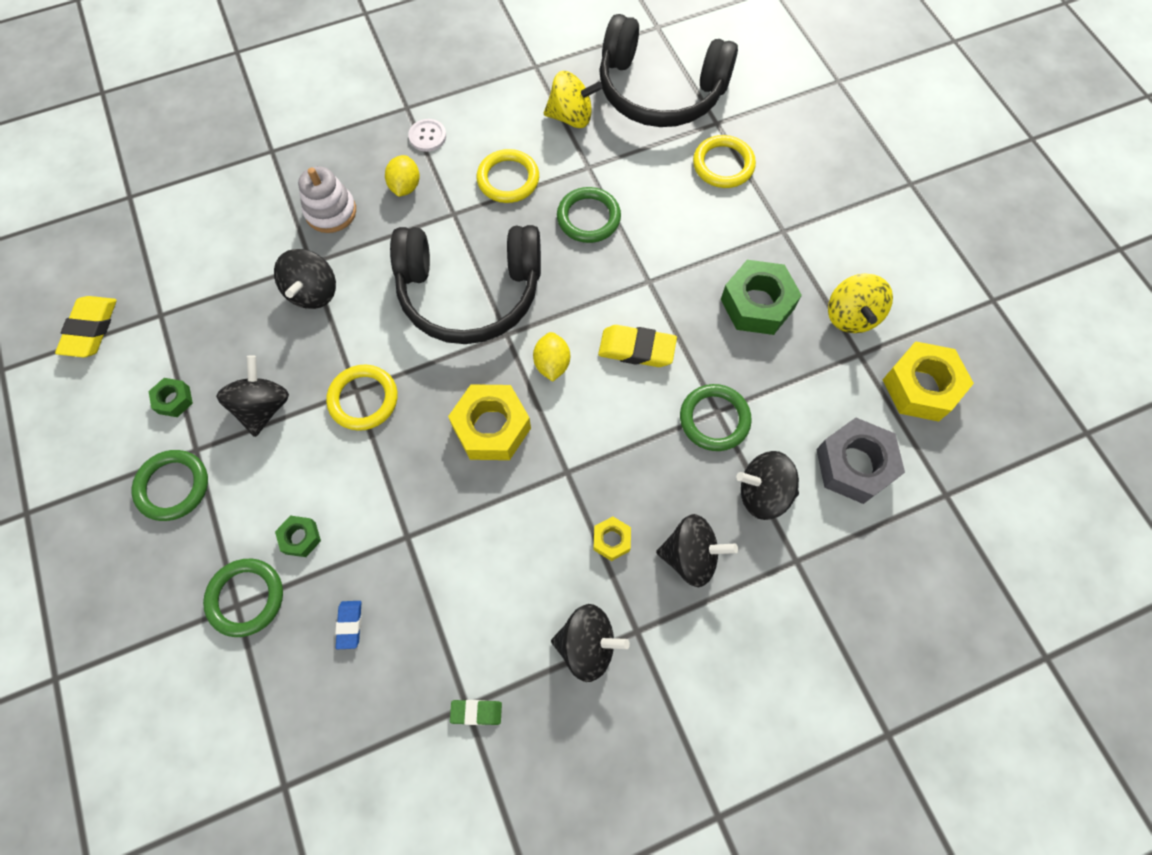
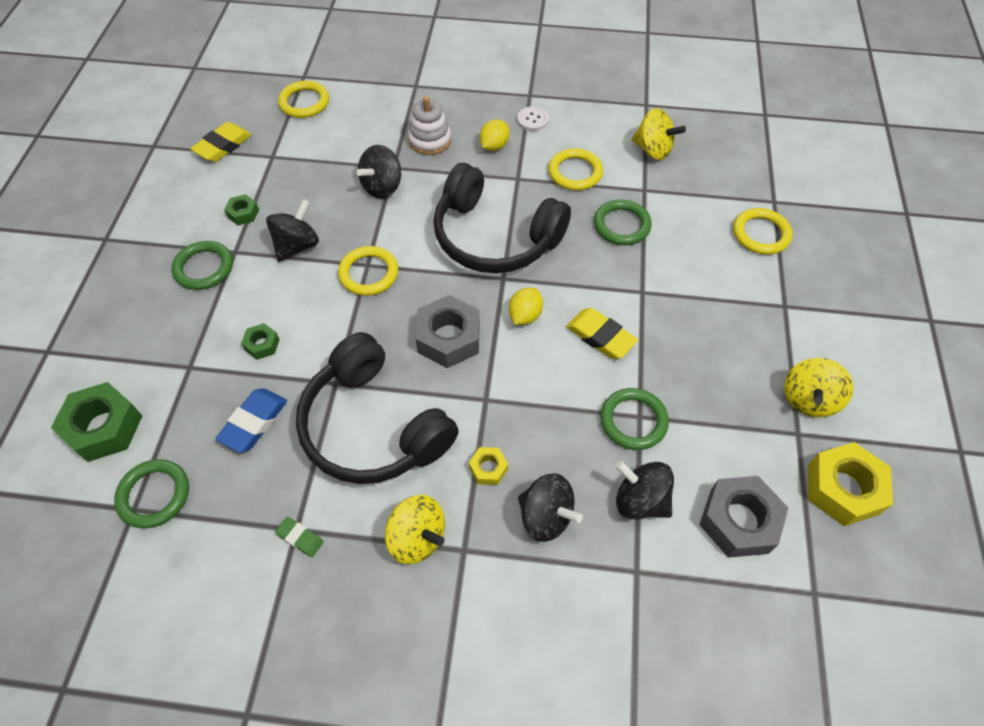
camera: 30 degrees right, 10 degrees down
(153, 229) = (304, 102): none -> yellow ring
(246, 598) = (199, 365): green ring -> green ring (154, 495)
(350, 625) = (254, 422): blue eraser -> blue eraser, size x1.76
(491, 427) = (449, 338): yellow nut -> grey nut
(587, 645) = (417, 537): black spinning top -> yellow spinning top
(660, 91) = (738, 160): black headphones -> black headphones (373, 426)
(757, 304) = (726, 350): green nut -> green nut (104, 427)

